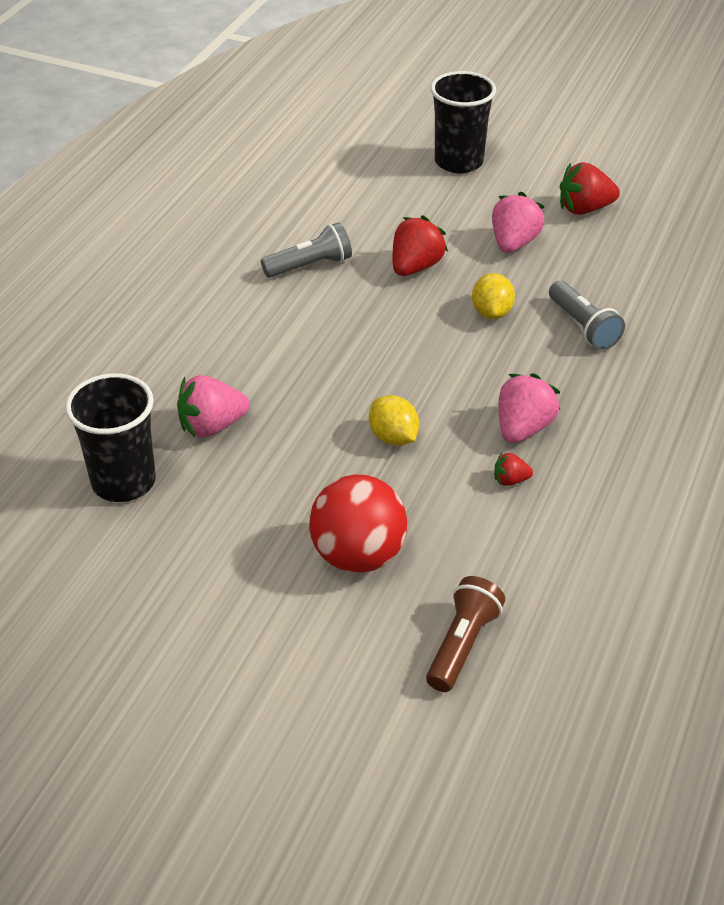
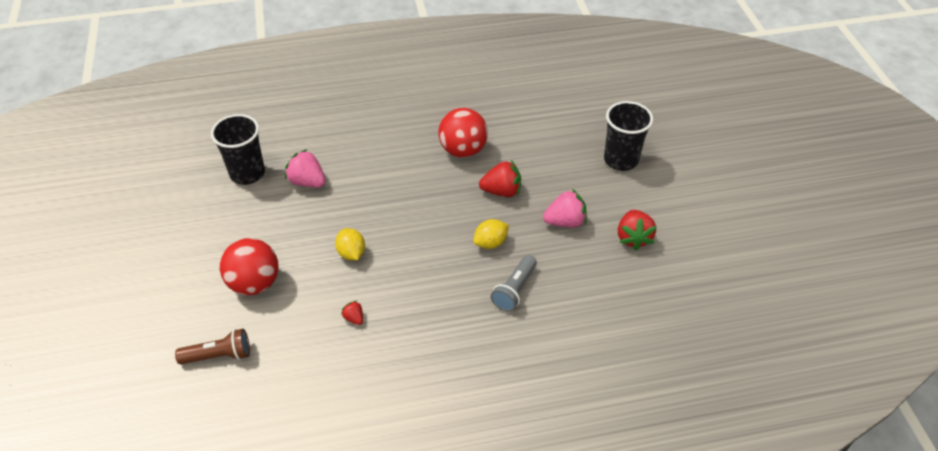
camera: 55 degrees right, 5 degrees up
(310, 266) = (463, 150): grey flashlight -> red ball
(393, 437) = (351, 253): yellow lemon -> yellow lemon turned 45 degrees counterclockwise
(523, 428) = (401, 304): pink strawberry -> none
(584, 209) = (633, 238): red strawberry -> red strawberry turned 135 degrees counterclockwise

